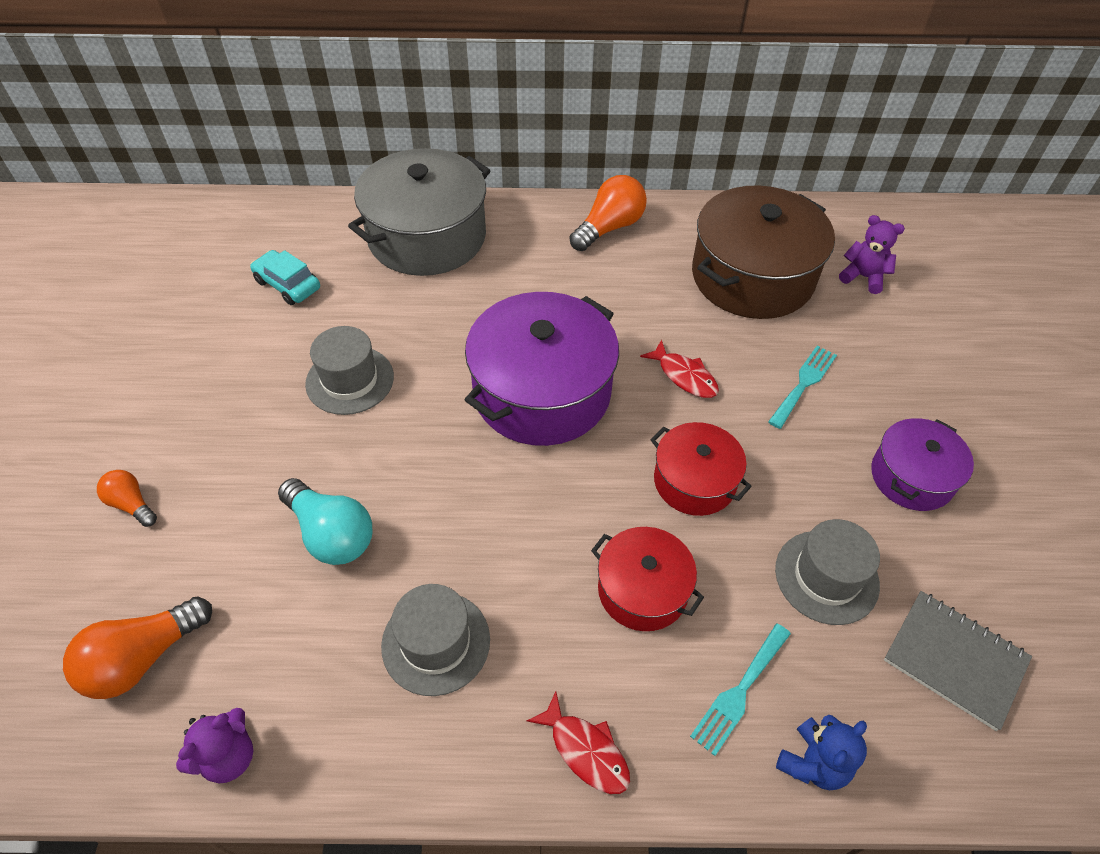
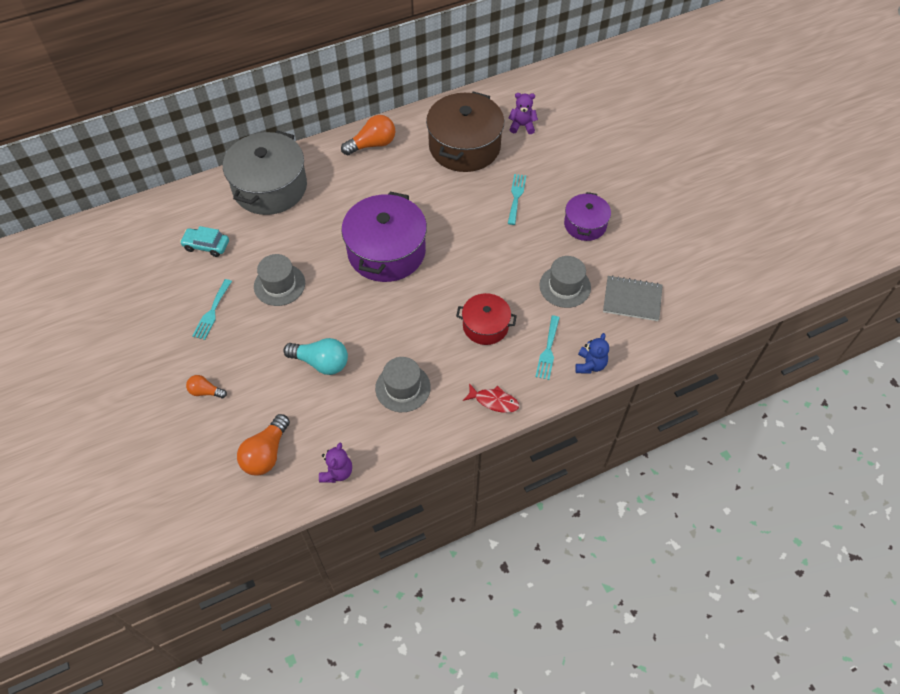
camera: 25 degrees left, 5 degrees up
(228, 383) = (212, 312): none -> turquoise fork
(609, 228) = (372, 144): orange light bulb -> orange light bulb turned 45 degrees clockwise
(684, 376) = (455, 215): red fish -> none
(694, 481) = (485, 266): red pot -> none

